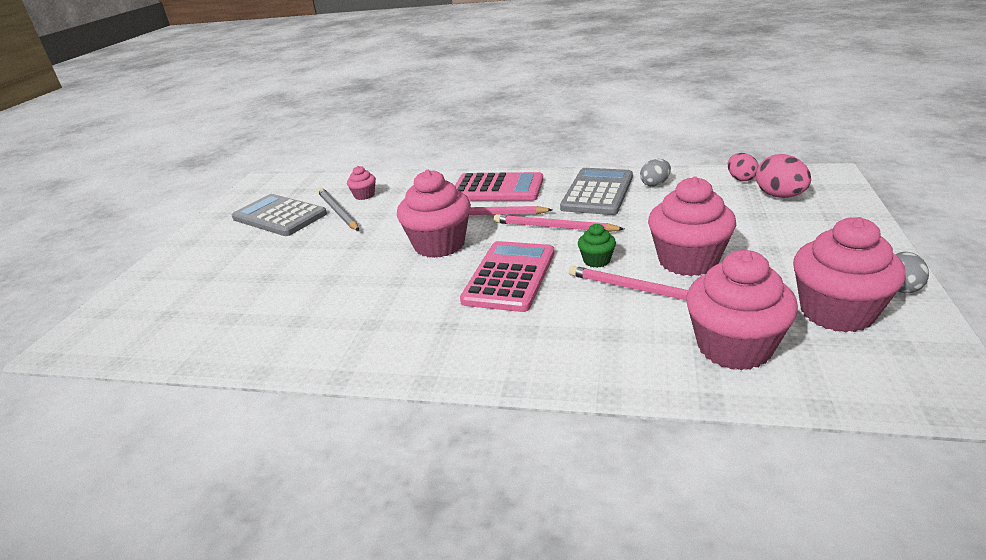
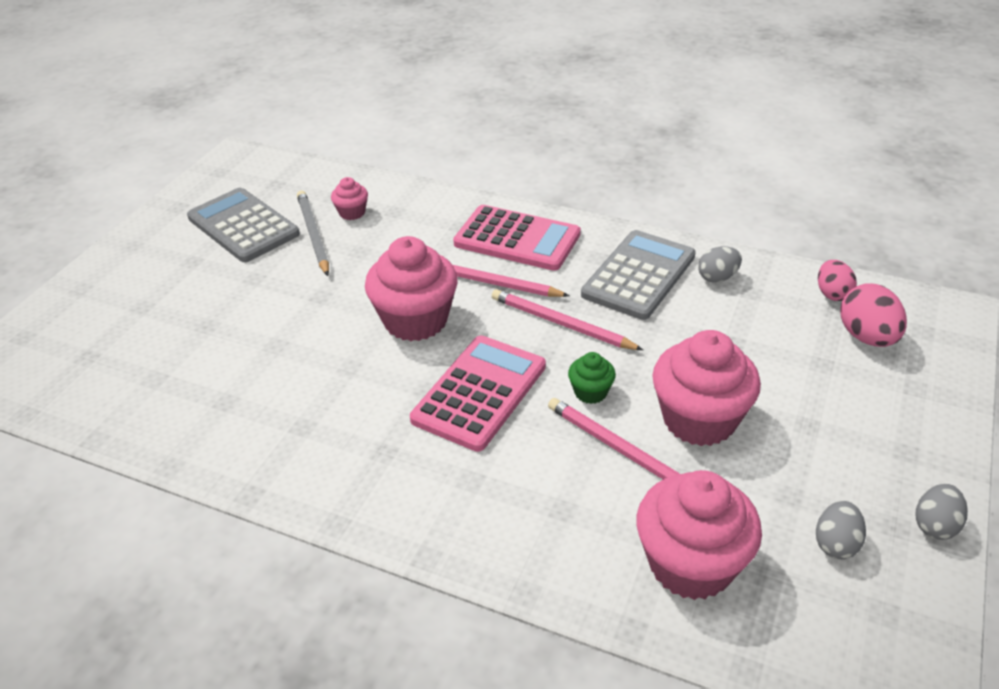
camera: 10 degrees right, 10 degrees up
(836, 312) = (836, 543): pink cupcake -> grey egg

